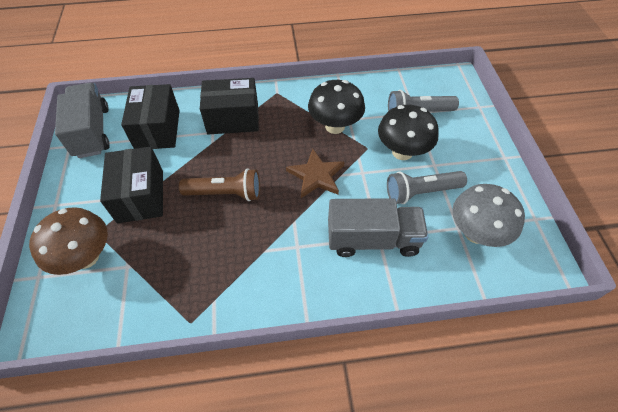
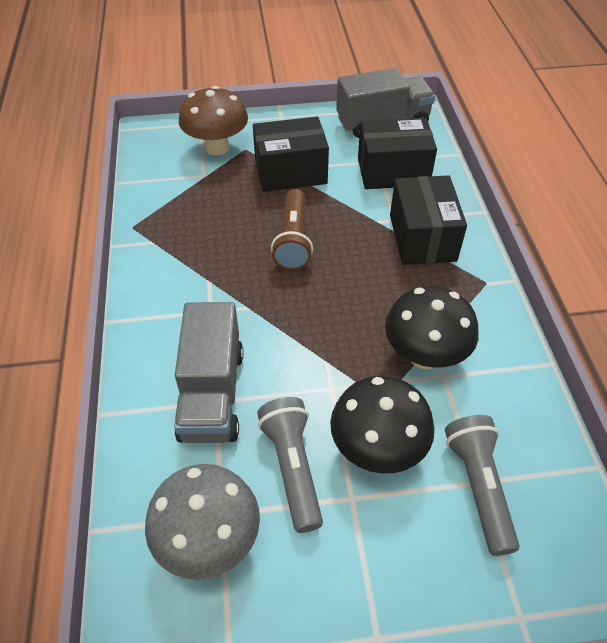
camera: 90 degrees right, 5 degrees down
(316, 175) = (323, 331): brown star -> none

